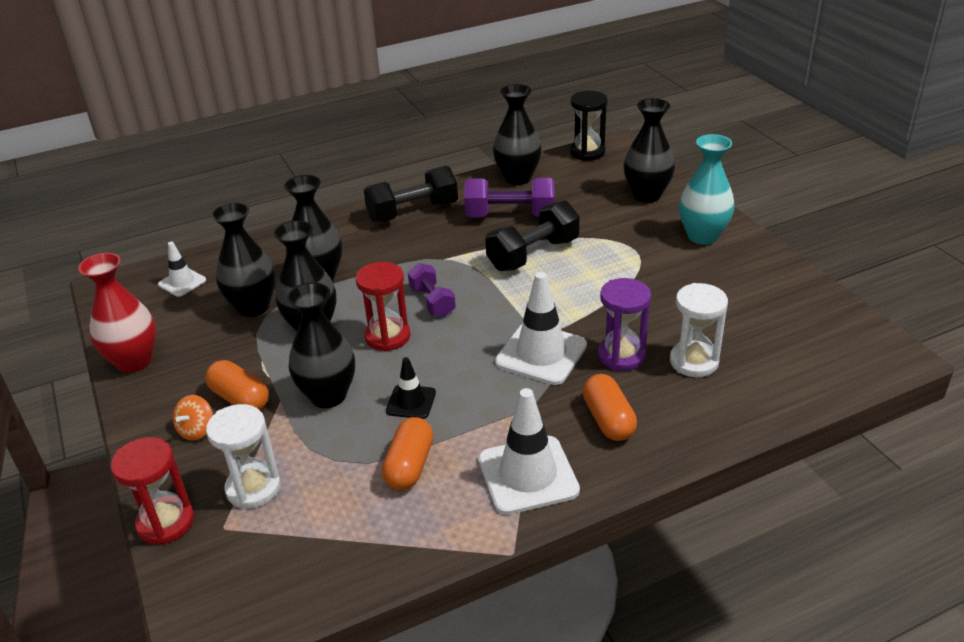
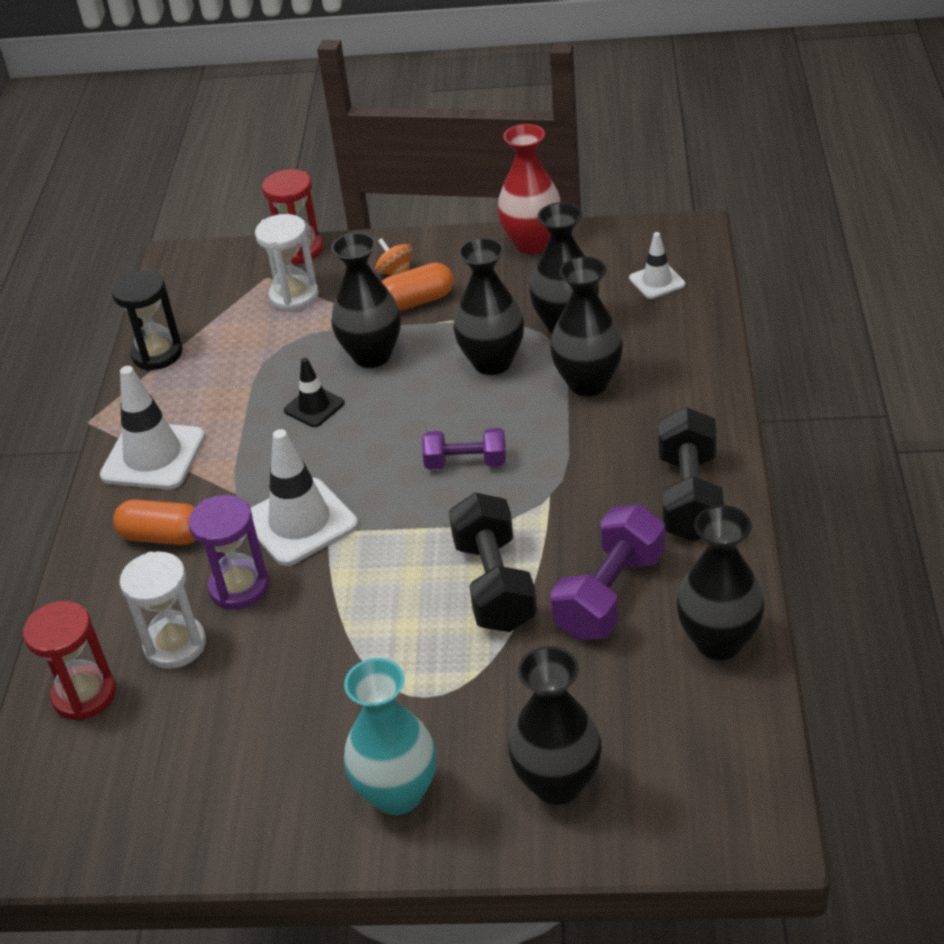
camera: 120 degrees right, 5 degrees up
(387, 337) = (430, 413): red hourglass -> red hourglass (84, 695)
(409, 466) = (234, 387): orange capsule -> none
(587, 152) = (755, 769): black hourglass -> black hourglass (157, 354)

